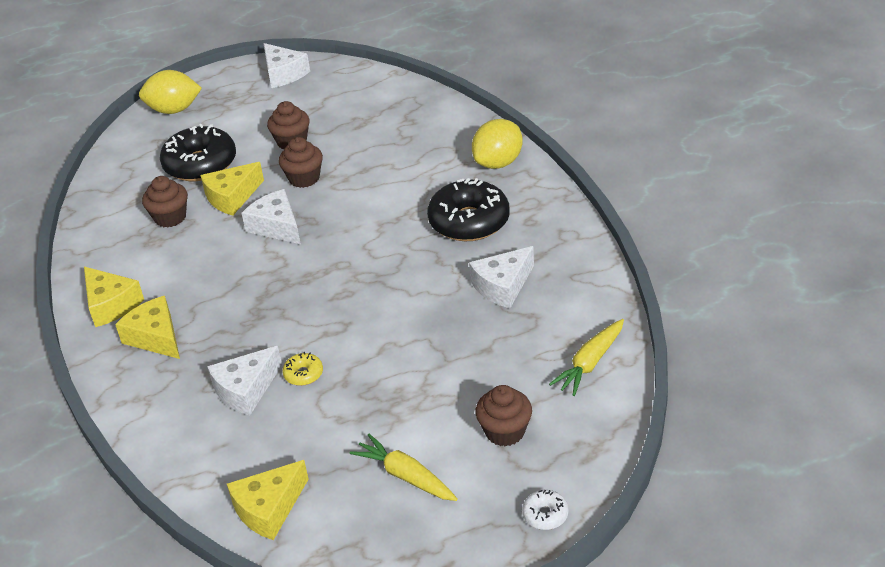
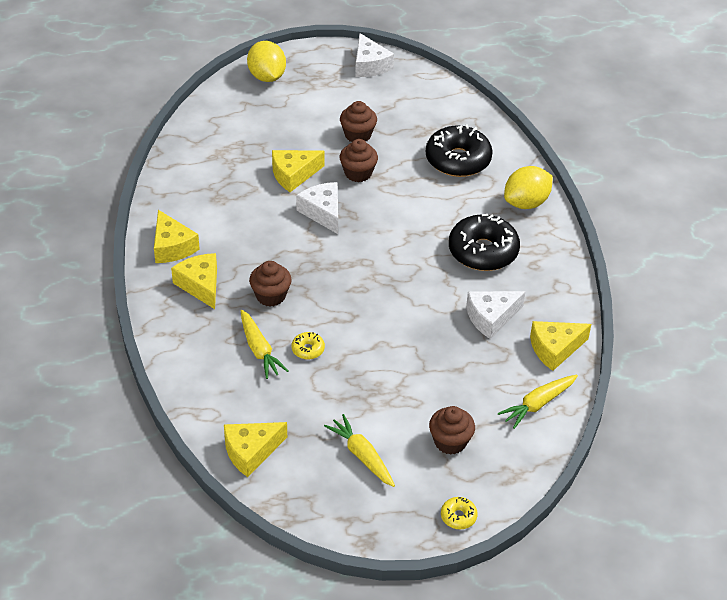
camera: 10 degrees right, 5 degrees up
(170, 217) = (238, 180): brown cupcake -> brown cupcake (271, 296)
(174, 110) = (267, 77): yellow lemon -> yellow lemon turned 60 degrees clockwise
(200, 164) = (275, 136): black donut -> black donut (458, 160)
(246, 390) = (259, 350): white cheese -> yellow carrot
(545, 514) = (458, 517): white donut -> yellow donut
(586, 300) = (555, 349): none -> yellow cheese

